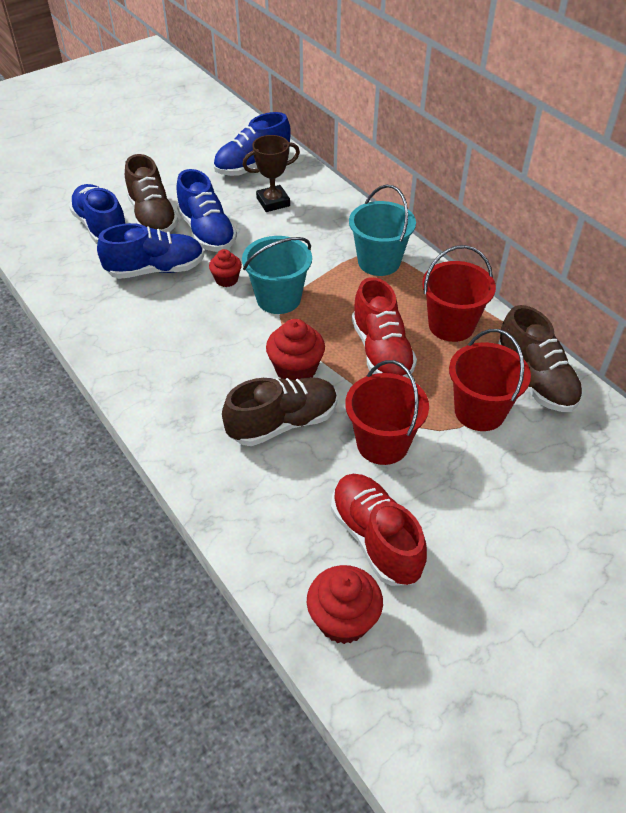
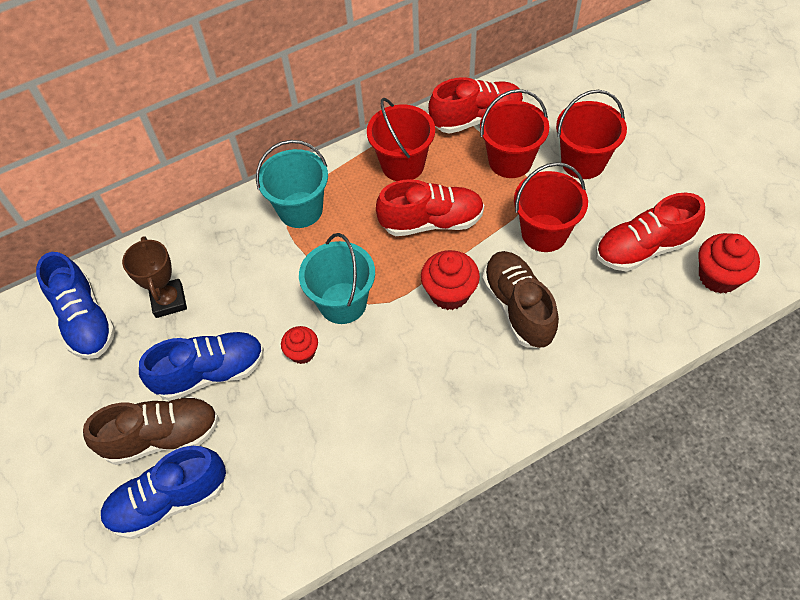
camera: 80 degrees left, 10 degrees up
(156, 270) = (270, 429): blue shoe -> none
(497, 480) = (583, 162): none -> red bucket
(535, 380) = (476, 118): brown shoe -> red shoe

